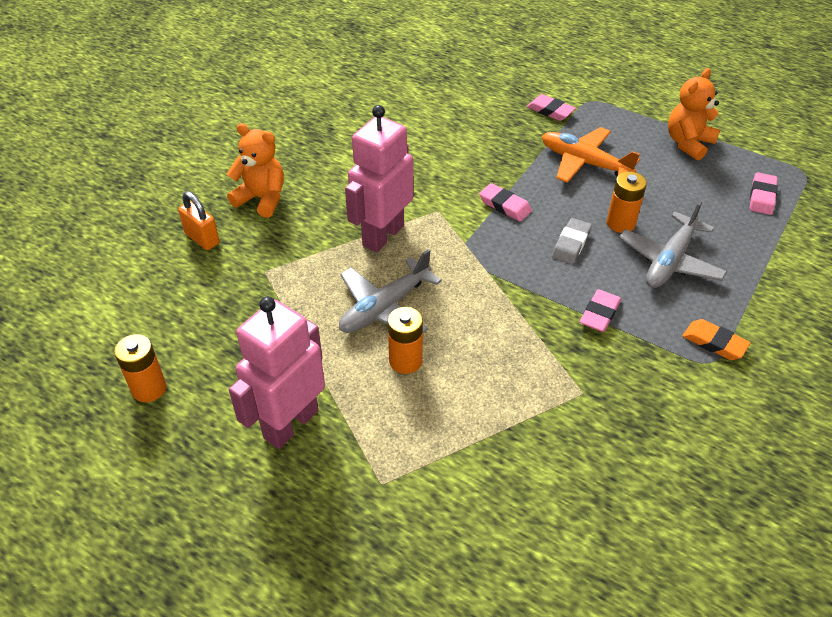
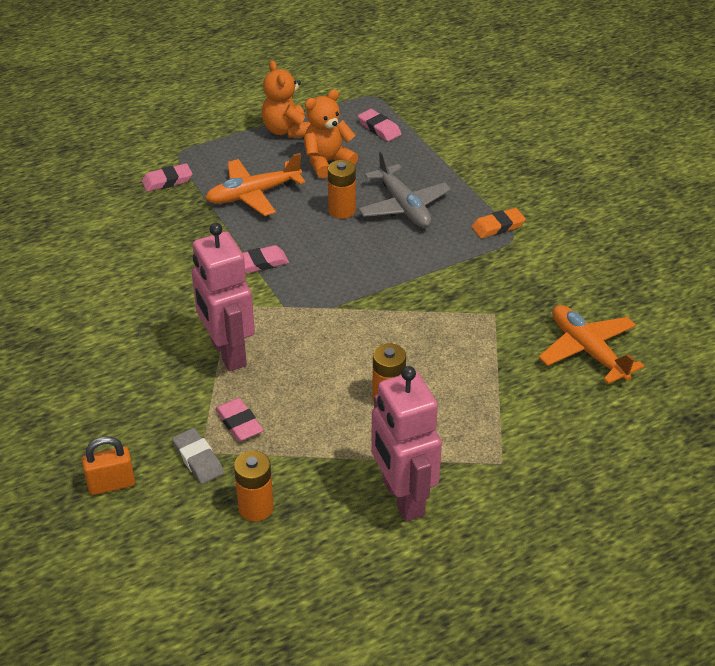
camera: 60 degrees left, 5 degrees down
(149, 388) = (286, 588): orange battery -> orange battery (256, 507)
(262, 199) = (94, 418): orange teddy bear -> orange teddy bear (327, 162)
(384, 308) = (318, 387): grey plane -> none
(571, 244) = (340, 247): grey eraser -> grey eraser (198, 459)
(596, 497) = (587, 350): none -> orange plane
(599, 314) = (426, 268): pink eraser -> pink eraser (239, 423)

